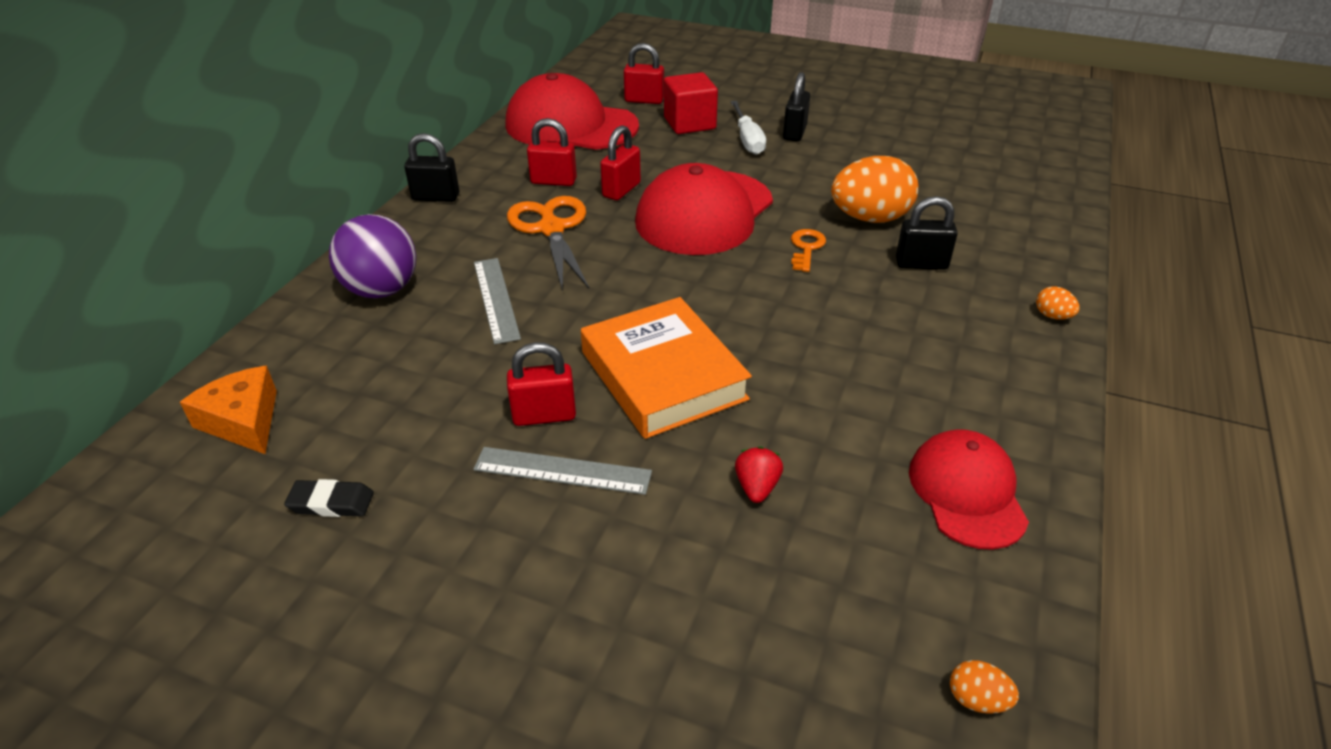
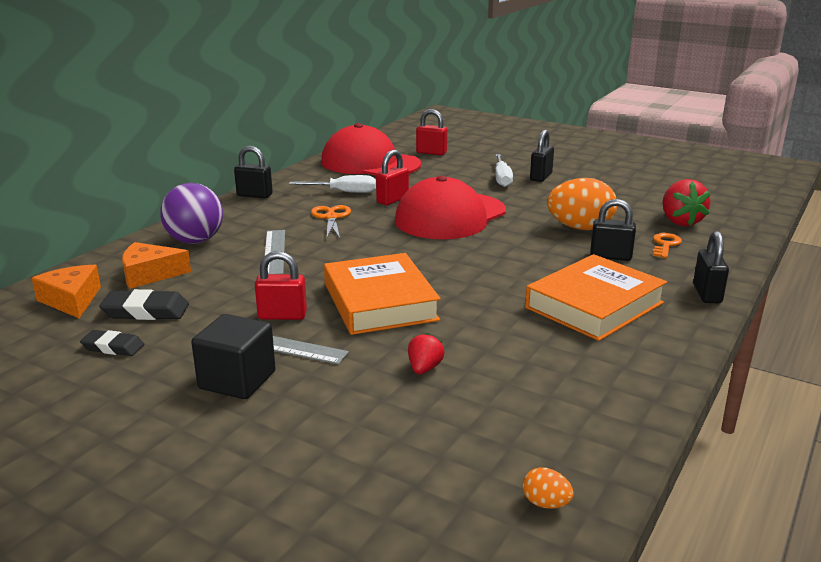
camera: 10 degrees right, 15 degrees down
(338, 359) = (149, 274): none -> orange cheese
(355, 429) = (146, 311): none -> black eraser
(522, 541) = (237, 380): none -> black cube
(552, 229) = (331, 217): orange scissors -> orange scissors, size x0.66
(553, 181) = (344, 192): red padlock -> white screwdriver
(689, 123) = (460, 167): red cube -> none
(806, 248) = (521, 241): orange key -> orange key (665, 245)
(928, 350) = (594, 305): none -> orange book
(967, 492) = (590, 387): red cap -> none
(984, 196) = (680, 221): none -> red strawberry
(1052, 316) = (707, 294): orange egg -> black padlock

